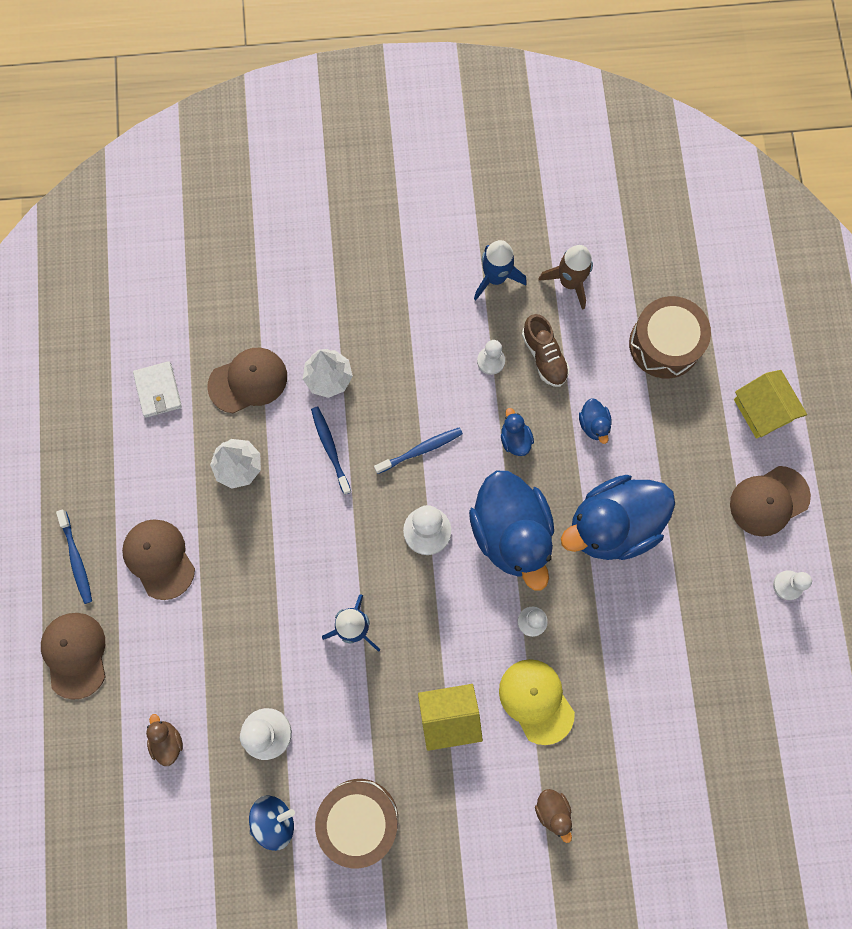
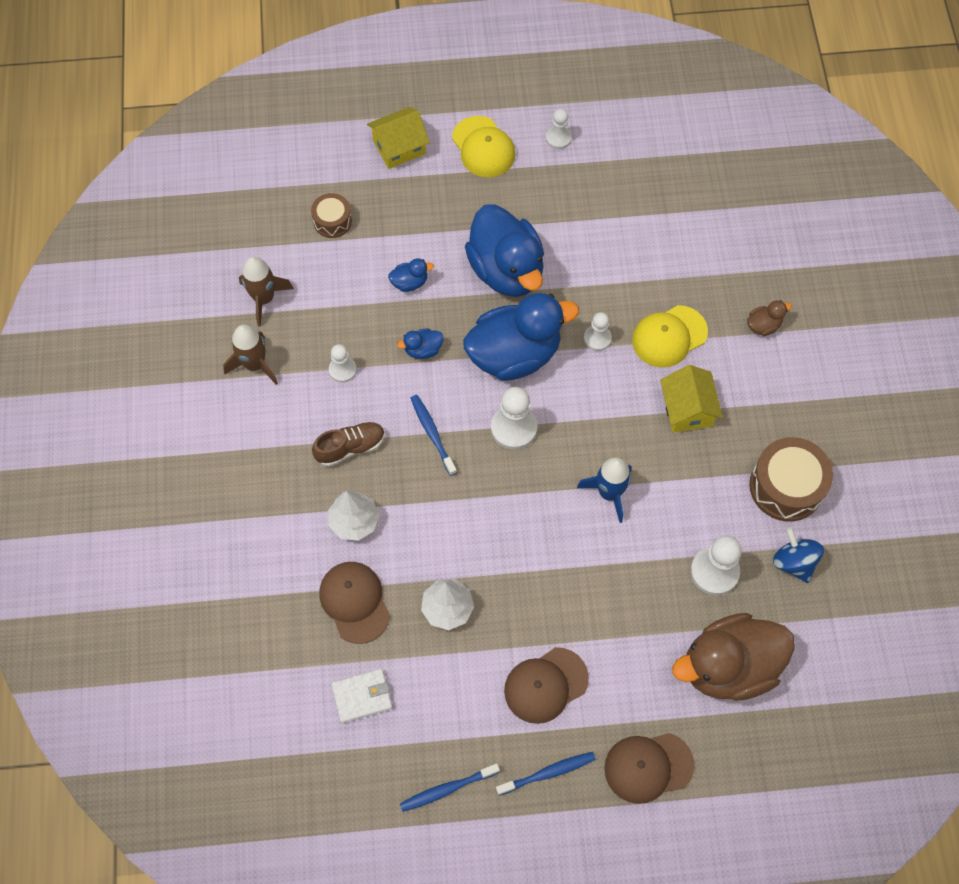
camera: 90 degrees left, 10 degrees down
(167, 741) = (728, 667): brown duck -> brown duck, size x2.46
(330, 448) = (429, 518): blue toothbrush -> blue toothbrush (447, 789)
(495, 278) = (255, 364): blue rocket -> brown rocket
(544, 356) = (340, 322): brown shoe -> brown shoe (350, 447)
(664, 344) = (332, 221): brown drum -> brown drum, size x0.57
(769, 501) = (483, 147): brown cap -> yellow cap

